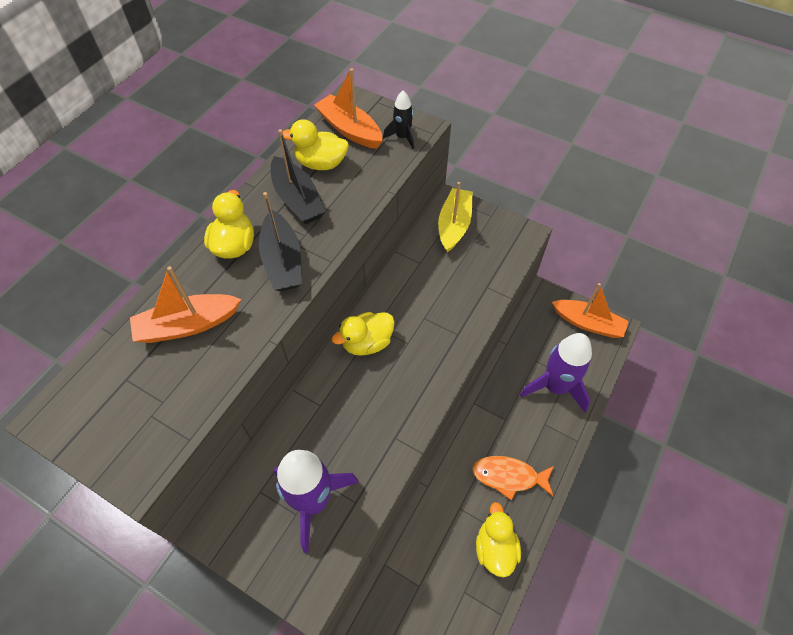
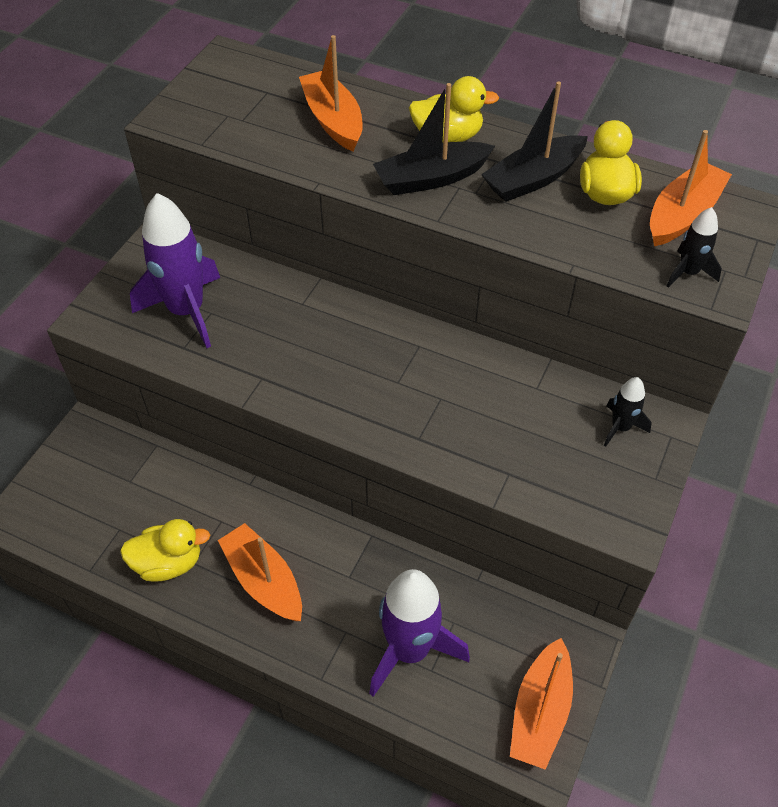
camera: 85 degrees right, 5 degrees down
(367, 343) = (393, 339): yellow duck -> none
(454, 225) = (620, 427): yellow boat -> black rocket
(509, 476) = (264, 580): orange fish -> orange boat

